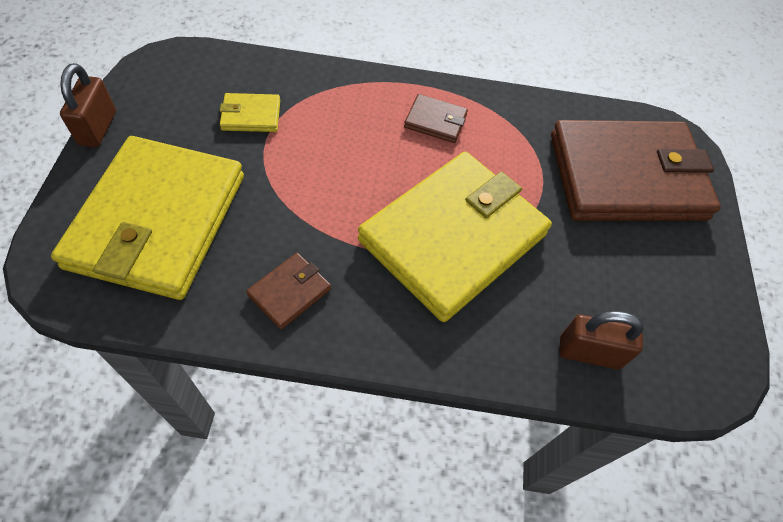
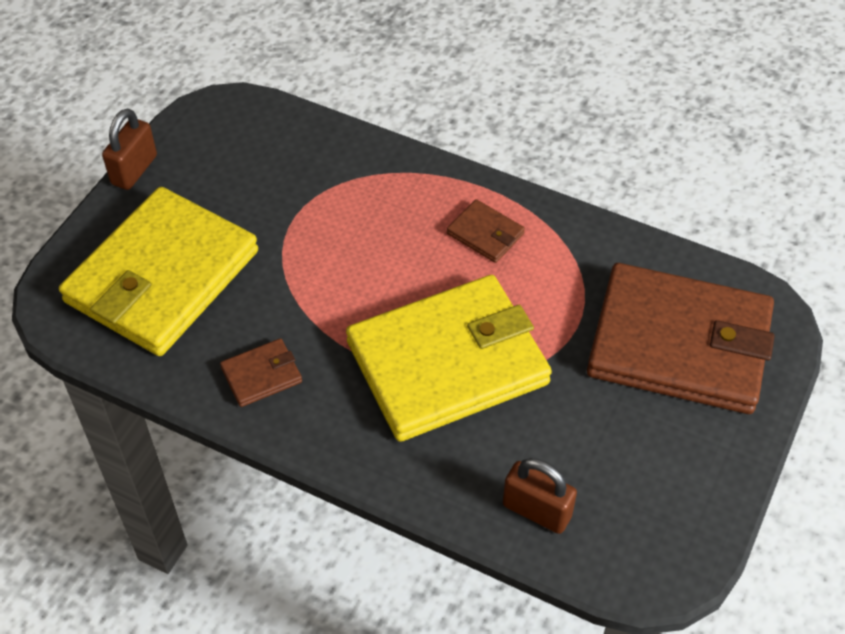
camera: 25 degrees right, 5 degrees down
(251, 115) = (289, 187): yellow wallet -> none

